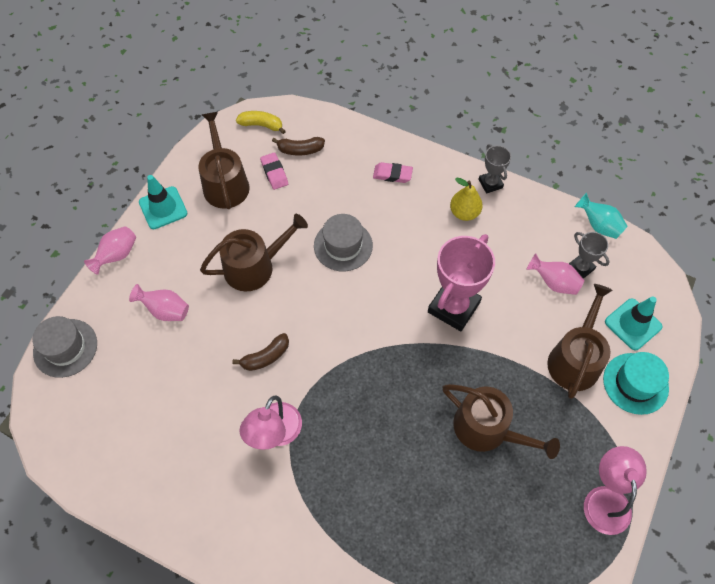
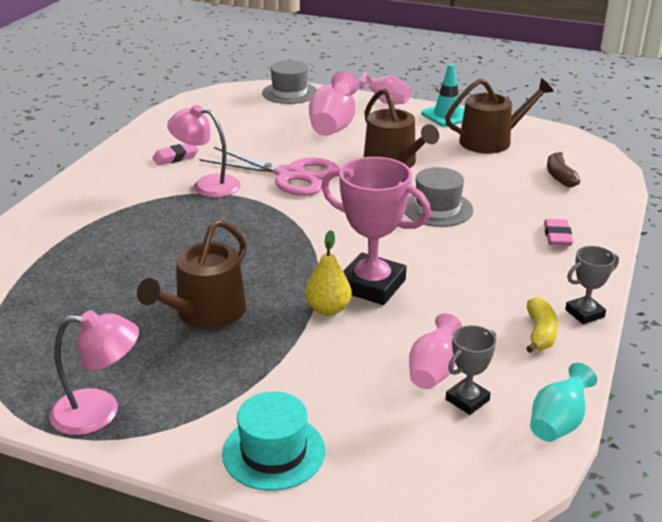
camera: 85 degrees right, 30 degrees down
(165, 310) = (333, 126): pink vase -> pink vase, size x1.54
(261, 125) = (581, 153): yellow banana -> yellow banana (540, 333)
(265, 357) = (290, 175): brown banana -> pink scissors
(274, 173) = (519, 164): pink eraser -> pink eraser (175, 157)
(464, 213) = (522, 291): yellow pear -> yellow pear (328, 309)
(575, 359) = (309, 389): brown watering can -> none
(633, 324) = (378, 455): turquoise traffic cone -> none

